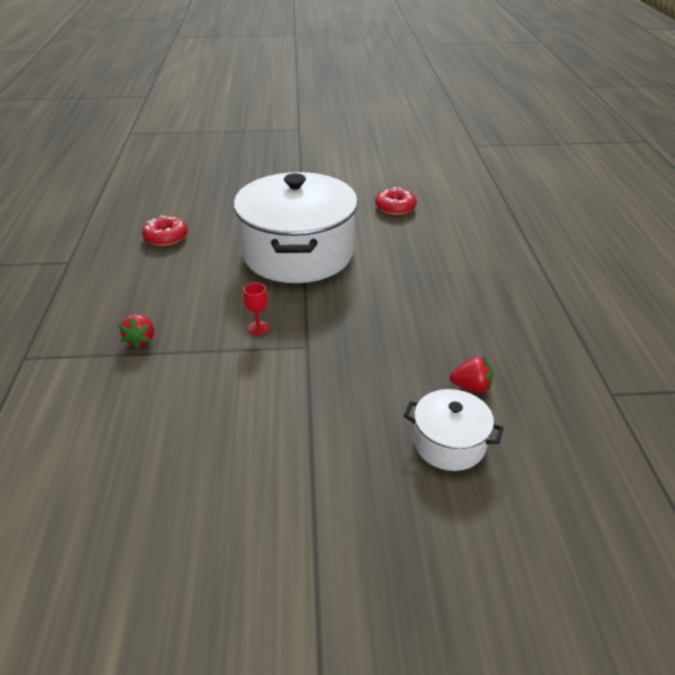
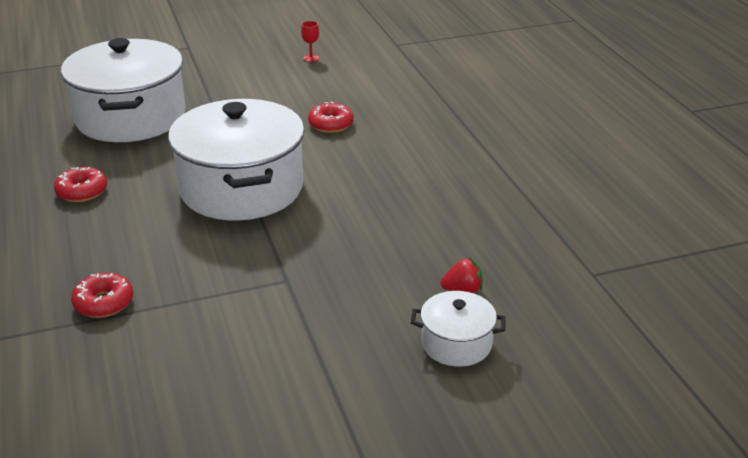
camera: 15 degrees left, 5 degrees down
(141, 340) = (104, 303): red strawberry -> red donut
(230, 180) = (131, 117): none -> white pot
(258, 328) = (228, 270): red goblet -> red goblet (311, 58)

